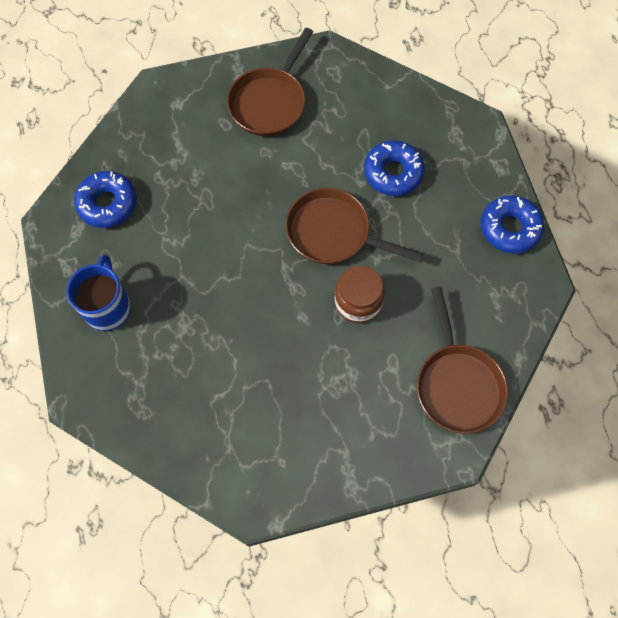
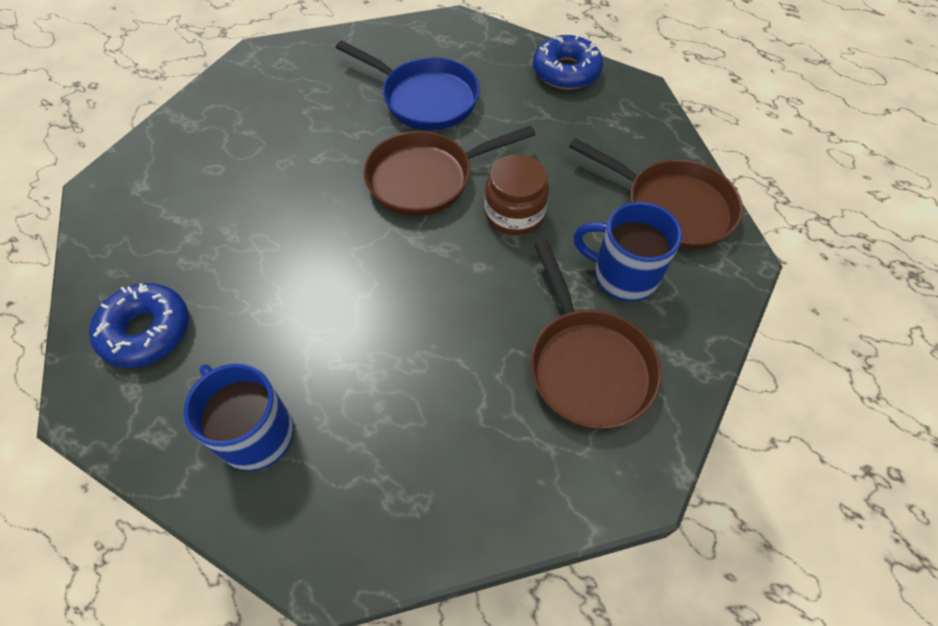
camera: 45 degrees left, 10 degrees down
(269, 102) = (243, 123): brown pan -> brown pan (587, 365)
(375, 397) = (623, 275): none -> blue mug
(393, 173) = (425, 98): blue donut -> blue pan

